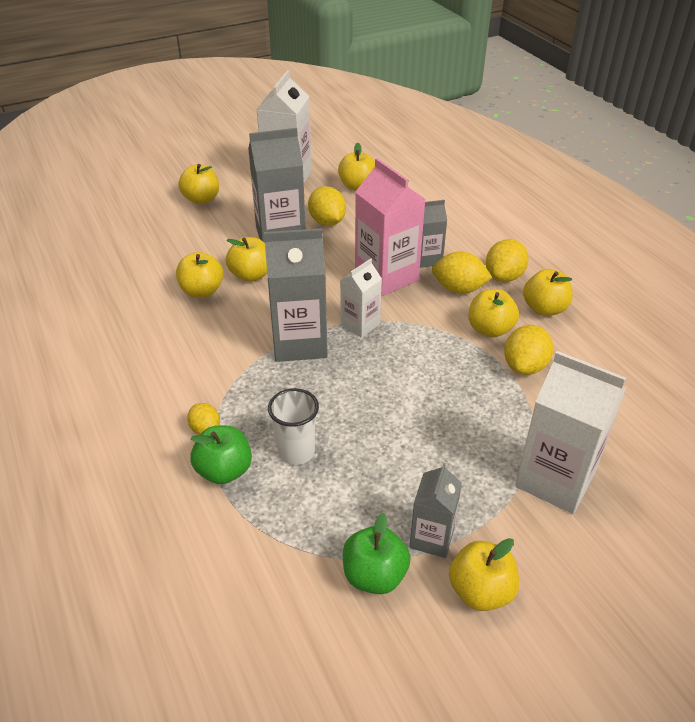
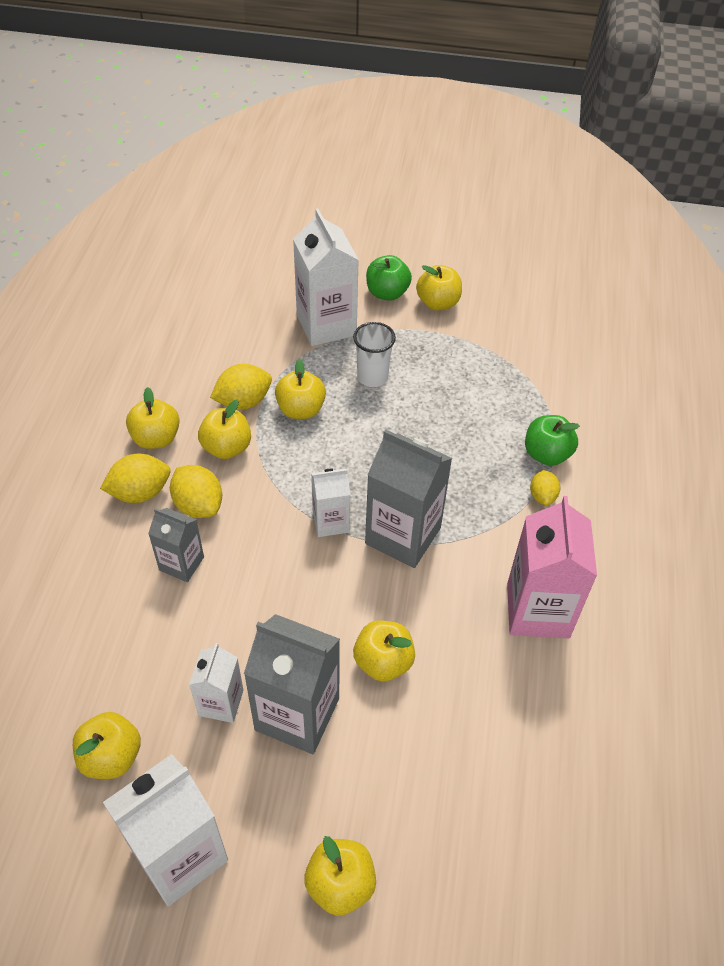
camera: 145 degrees left, 10 degrees up
(202, 291) = (453, 670): yellow apple -> yellow apple (301, 409)
(296, 452) = (483, 437): white cup -> white cup (372, 377)
(327, 222) = (221, 702): yellow lemon -> white carton
(374, 575) = (492, 340): green apple -> green apple (387, 293)
(386, 277) = (247, 565): pink carton -> pink carton (537, 610)
(432, 538) = (439, 339): grey carton -> none

